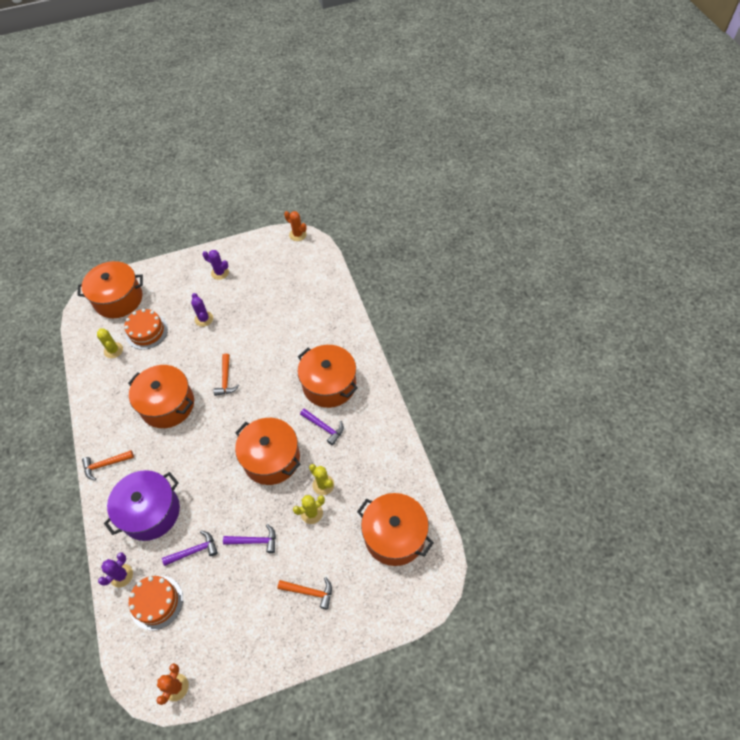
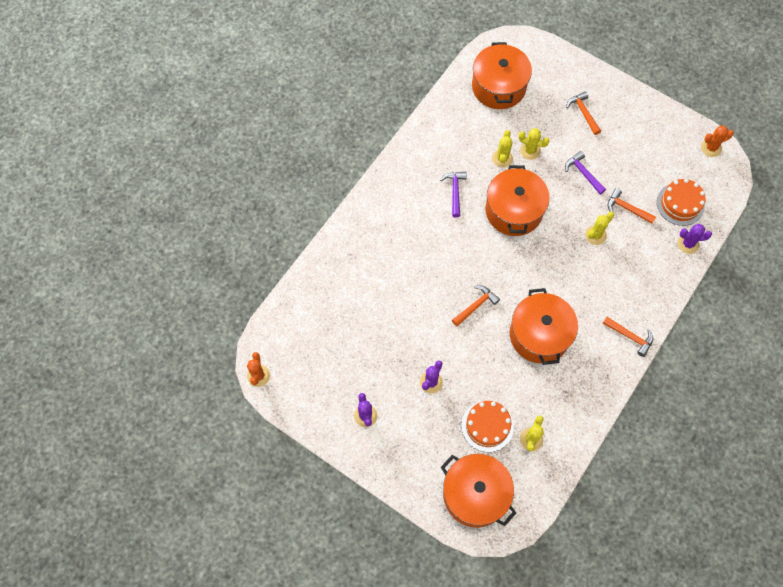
camera: 130 degrees left, 10 degrees up
(150, 512) = (630, 265): purple pot -> none
(194, 551) = (627, 208): purple hammer -> orange hammer
(197, 505) = (595, 235): none -> yellow cactus
(329, 385) = (412, 216): orange pot -> none

